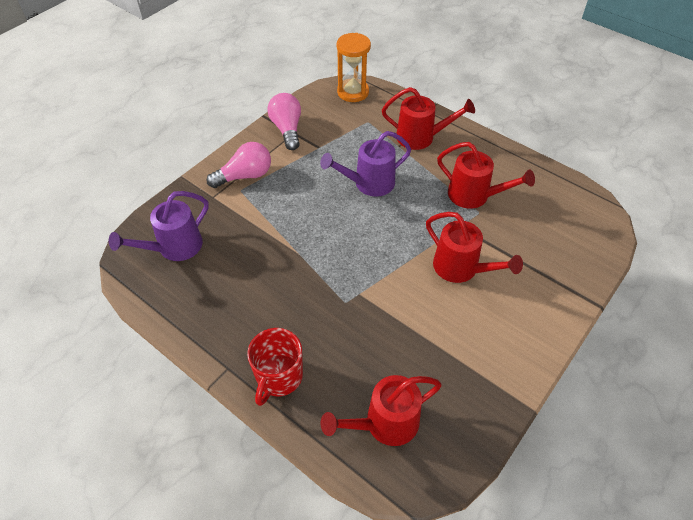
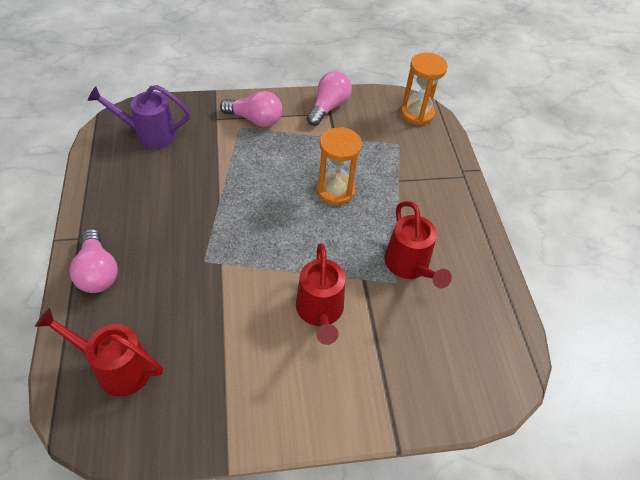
camera: 40 degrees right, 0 degrees up
(279, 377) = (97, 272): red mug -> pink light bulb
(368, 184) = (335, 191): purple watering can -> orange hourglass
(421, 137) = (427, 187): red watering can -> none

